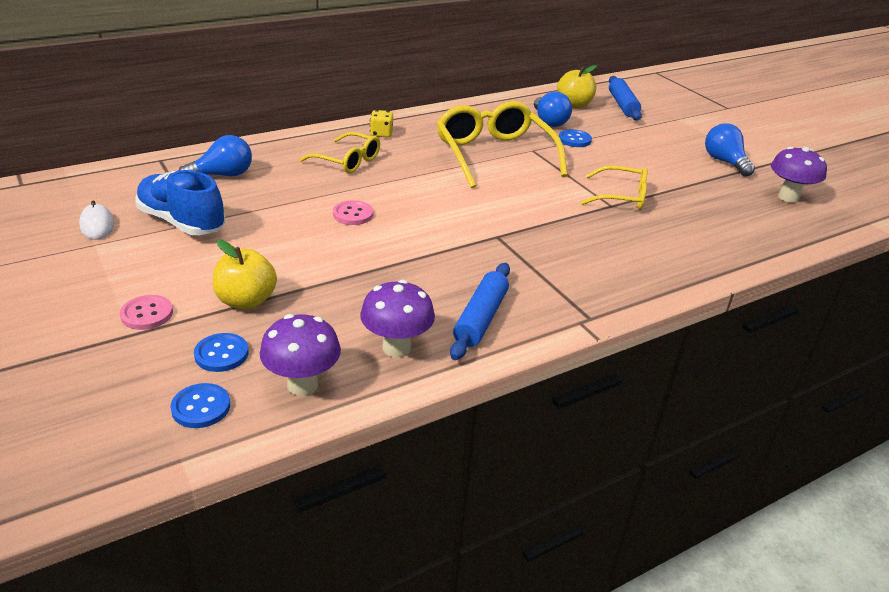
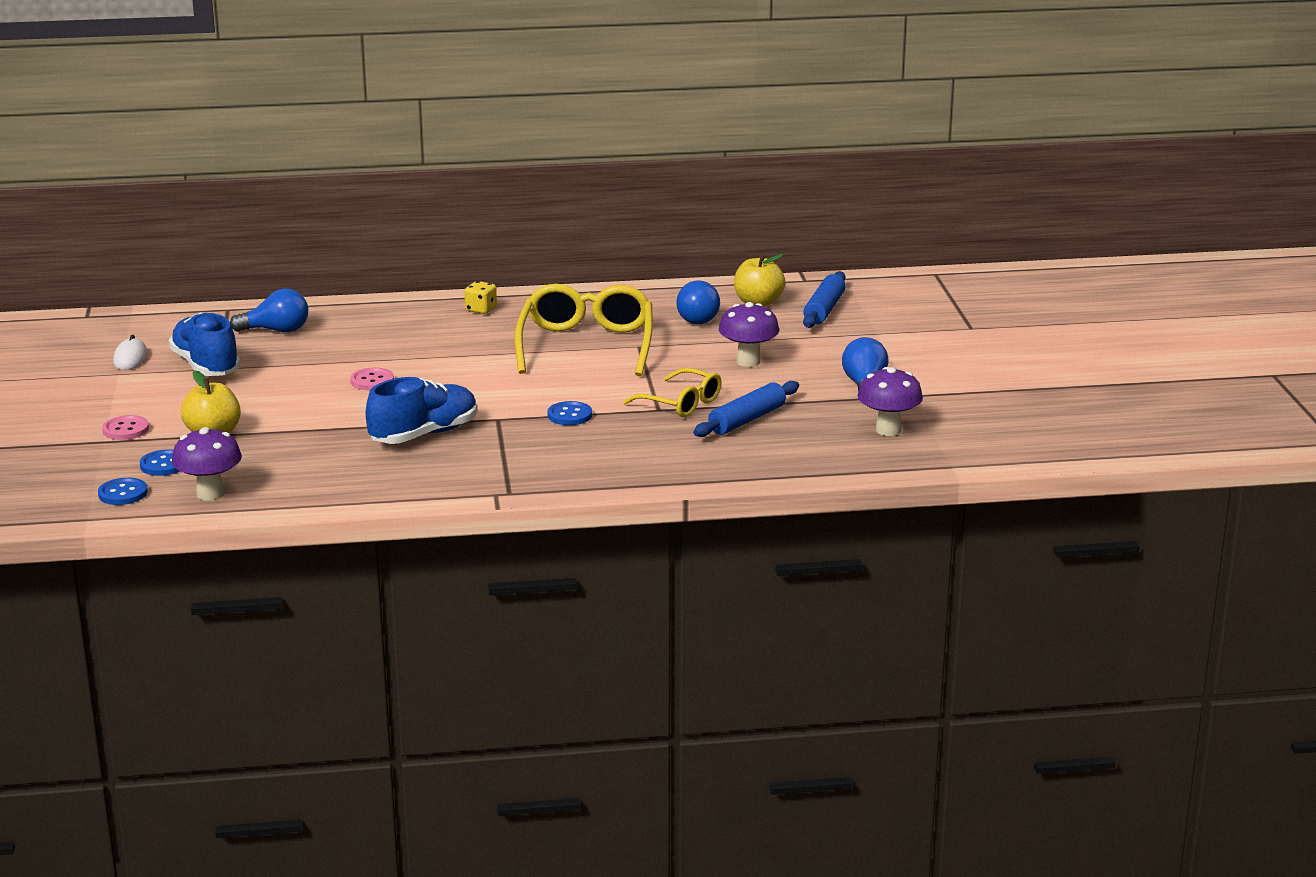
camera: 25 degrees right, 10 degrees down
(347, 161) = (415, 332): yellow glasses -> none
(396, 348) = (309, 484): purple mushroom -> purple mushroom (748, 361)
(451, 265) = (424, 435): none -> blue shoe
(480, 318) = (405, 477): blue rolling pin -> blue rolling pin (747, 420)
(574, 140) = (705, 341): blue button -> blue button (569, 415)

